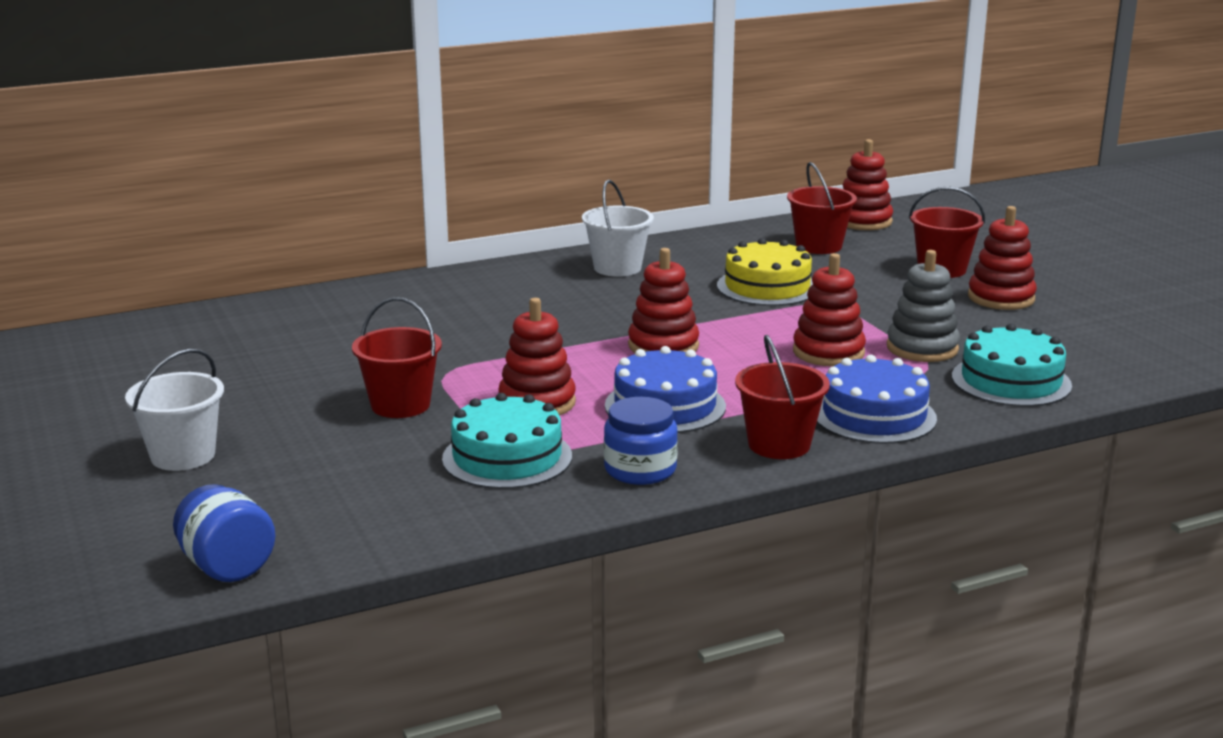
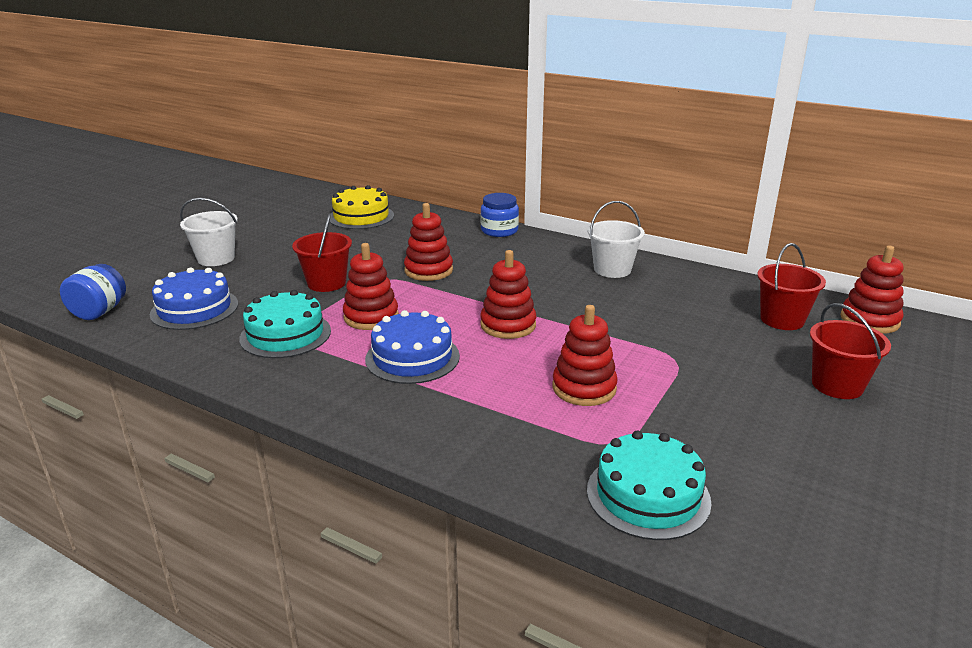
camera: 55 degrees right, 5 degrees up
(640, 469) = (306, 381): blue jar -> blue jar (499, 230)
(767, 287) = (667, 326): yellow cake -> yellow cake (361, 216)
(779, 445) = (394, 420): red bucket -> none
(874, 415) = (491, 445): blue cake -> blue cake (194, 309)
(922, 348) = (653, 427): grey stacking toy -> none
(1001, 298) = (827, 434): red stacking toy -> red stacking toy (428, 270)

